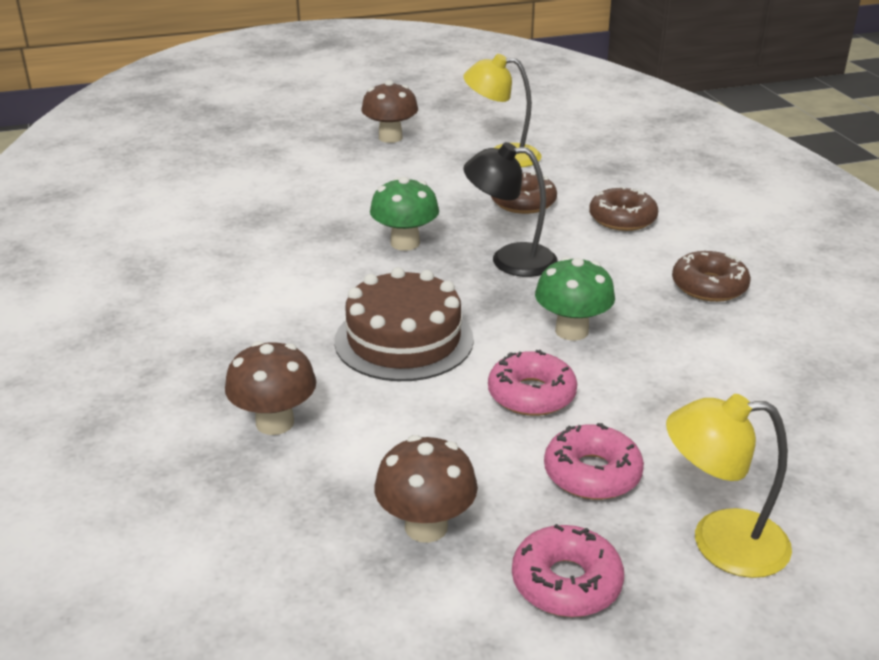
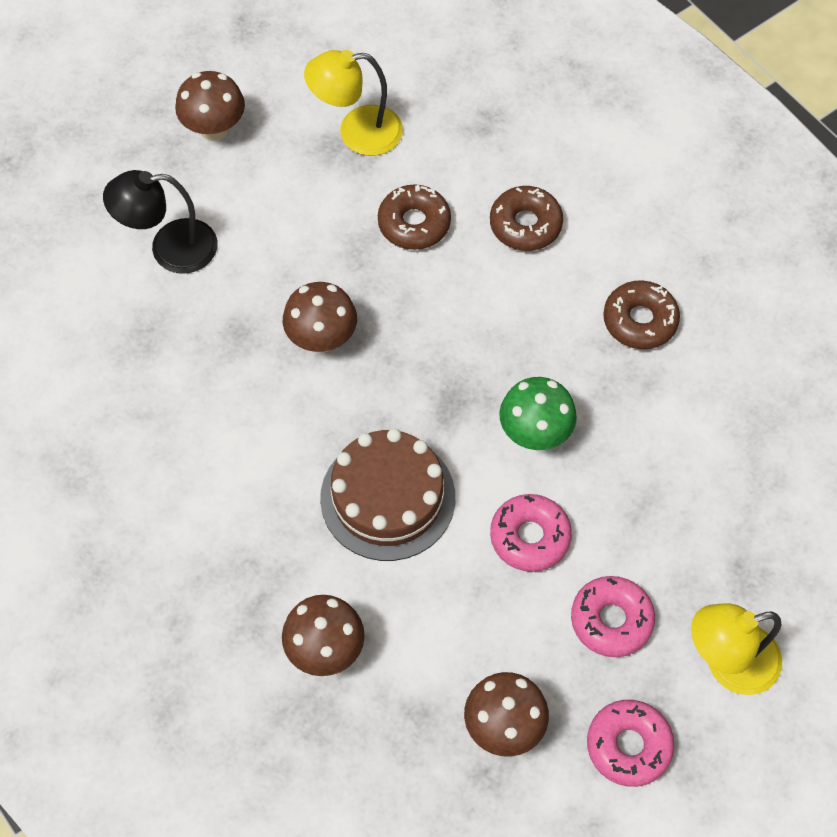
camera: 20 degrees left, 30 degrees up
(405, 243) = (322, 338): green mushroom -> brown mushroom
(510, 259) = (438, 335): black lamp -> black lamp (170, 248)

